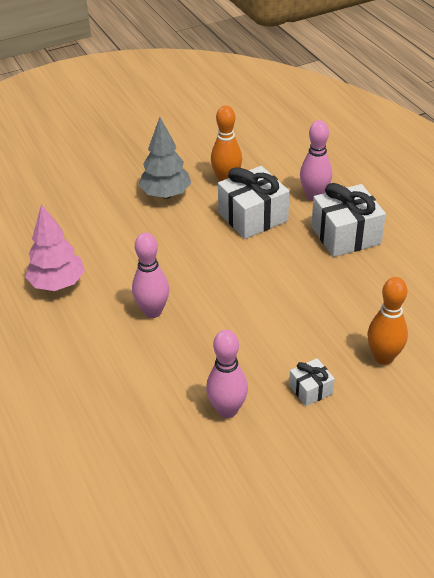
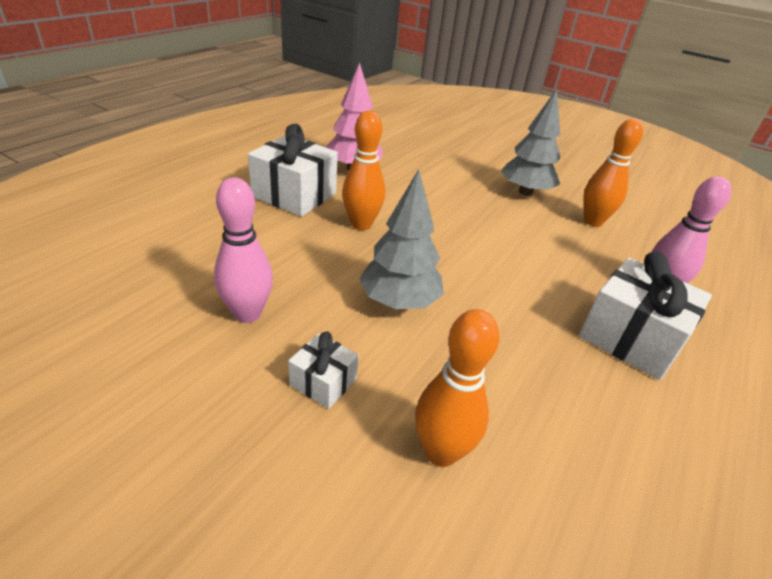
camera: 55 degrees right, 5 degrees down
(152, 311) = (361, 224): pink bowling pin -> orange bowling pin
(253, 217) = (564, 252): white gift -> white gift (294, 195)
(257, 326) = (399, 302): none -> grey tree

